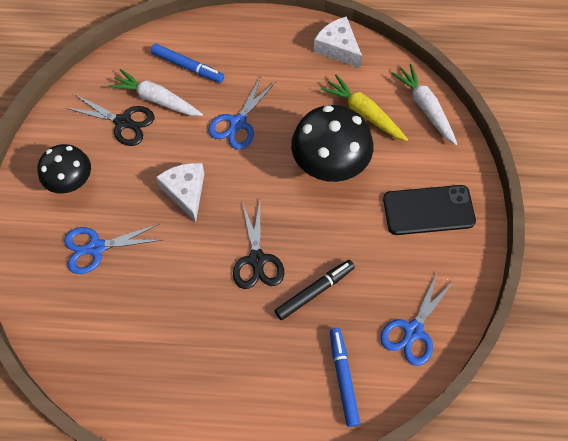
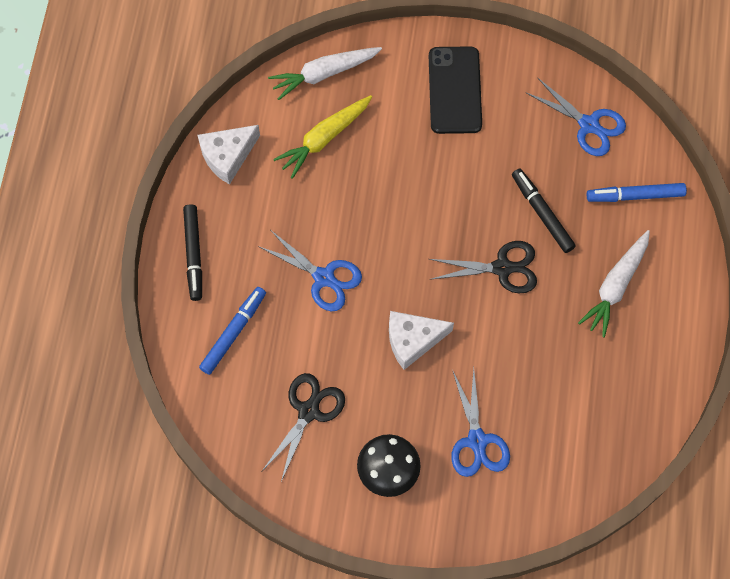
camera: 85 degrees left, 5 degrees up
(156, 99) = (279, 371): white carrot -> white carrot (615, 286)
(251, 35) = (194, 254): none -> black marker
(330, 165) = (390, 182): black mushroom -> none

